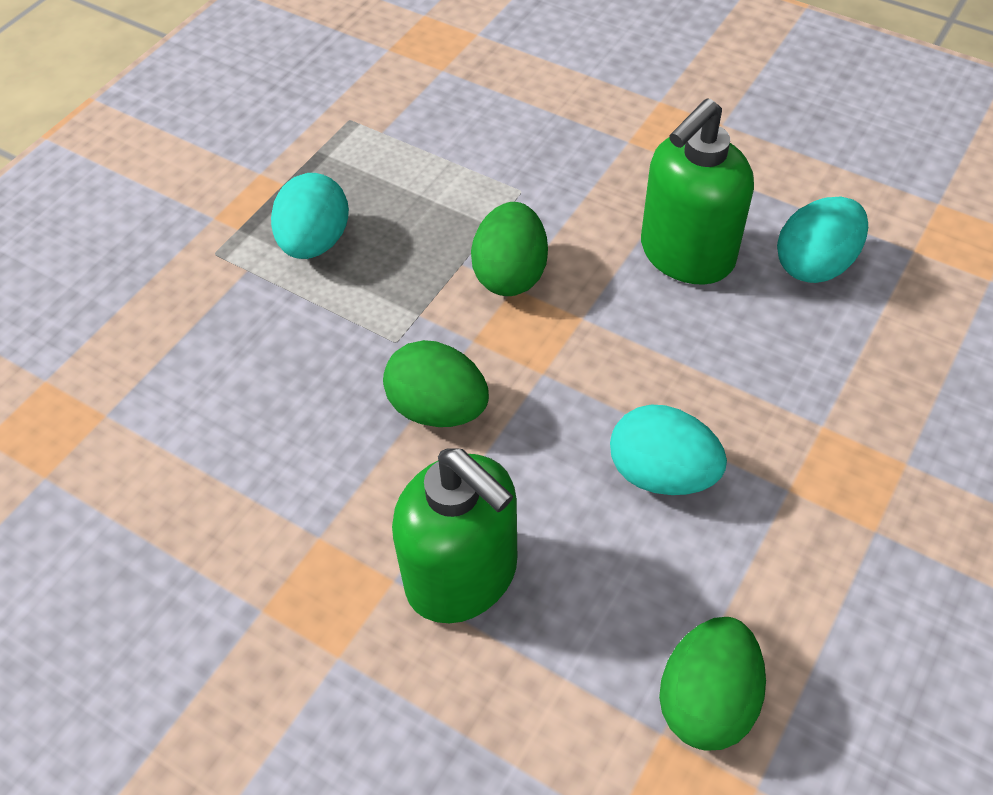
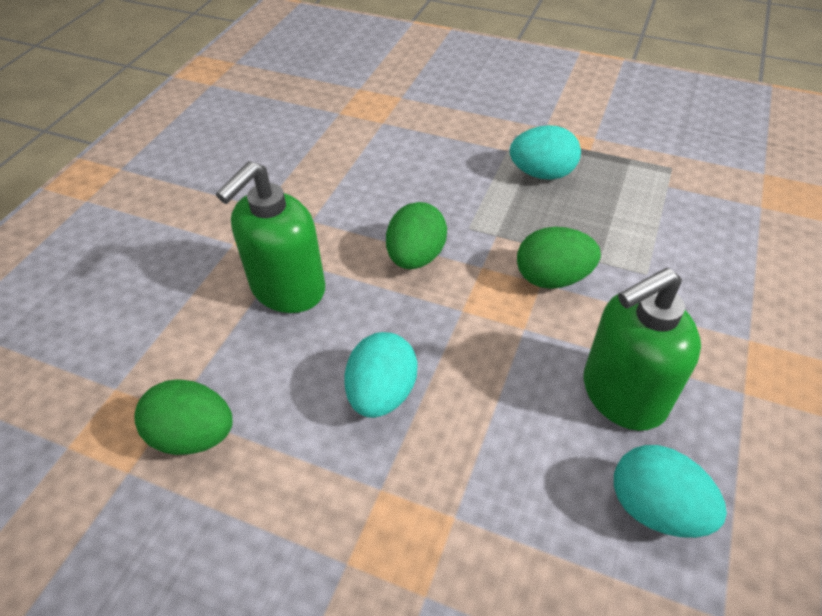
camera: 80 degrees right, 5 degrees down
(686, 255) = (622, 394): green soap dispenser -> green soap dispenser turned 60 degrees counterclockwise

